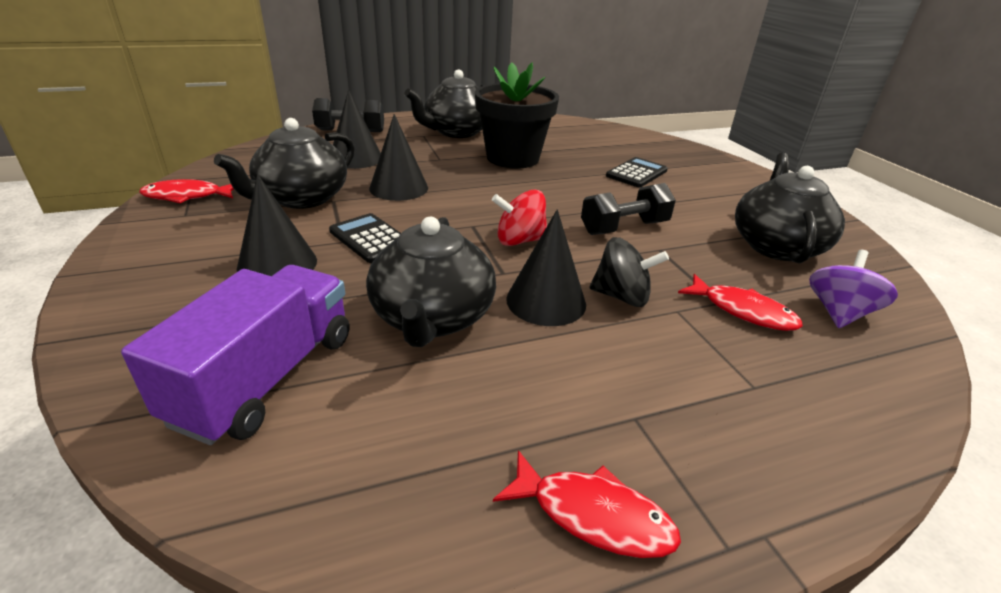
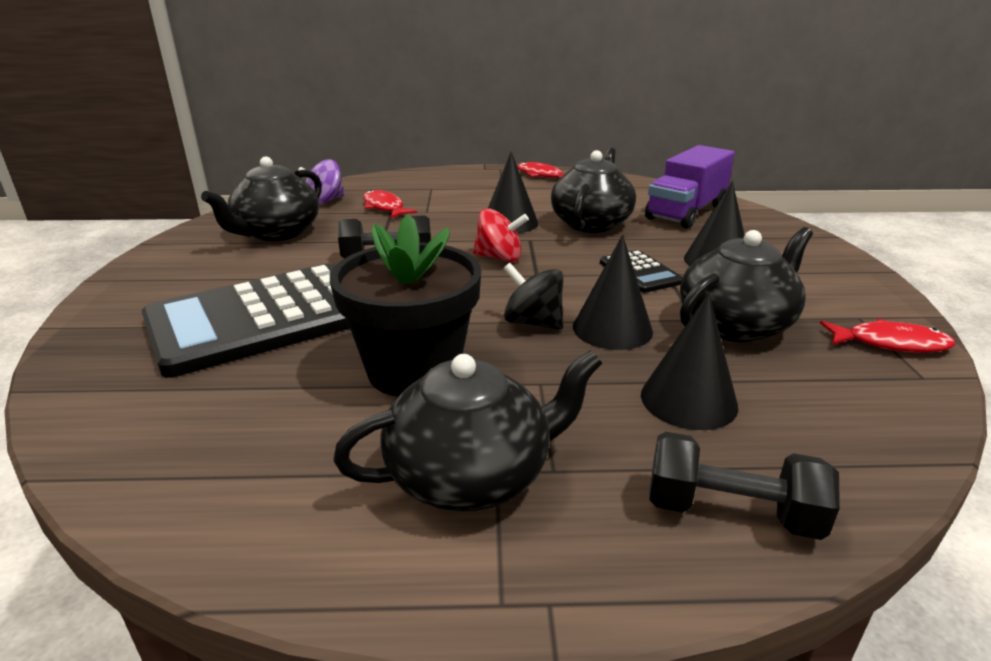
camera: 160 degrees left, 5 degrees down
(621, 296) = (454, 220): black spinning top -> black spinning top (533, 322)
(636, 173) = (262, 319): black calculator -> black calculator, size x2.25

